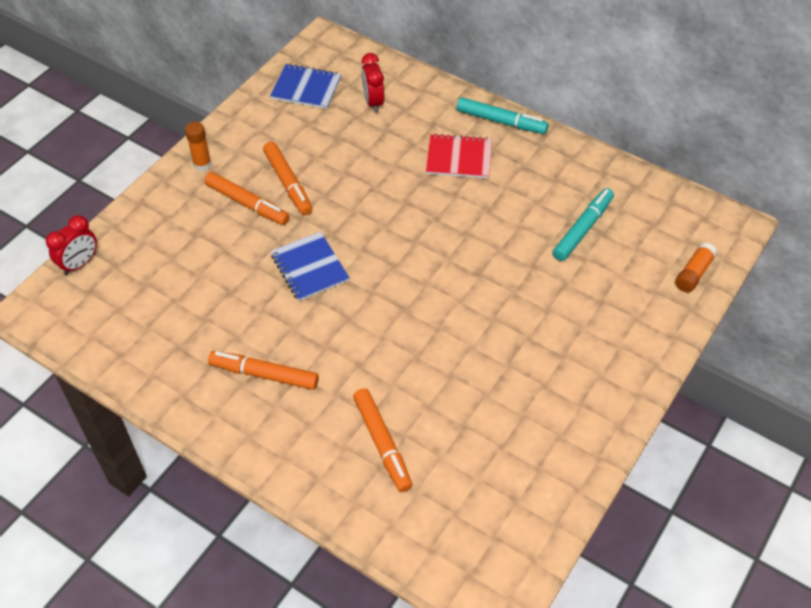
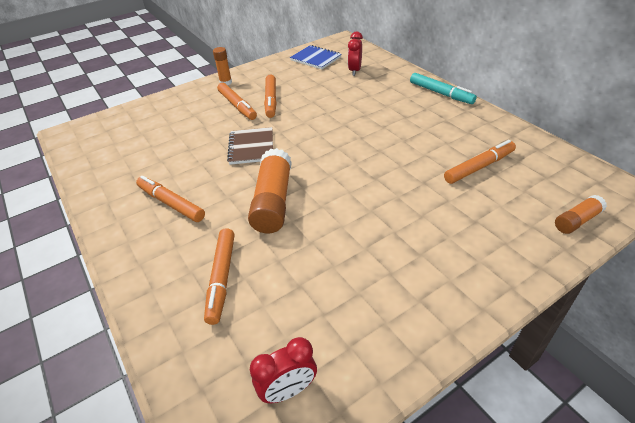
camera: 25 degrees right, 10 degrees down
(79, 264) = (114, 116): red clock -> red clock (288, 390)
(309, 268) = (251, 147): blue notebook -> brown notebook
(382, 337) = (273, 201): none -> orange glue stick
(459, 158) = (398, 107): red notebook -> none
(583, 229) = (479, 167): turquoise marker -> orange marker

